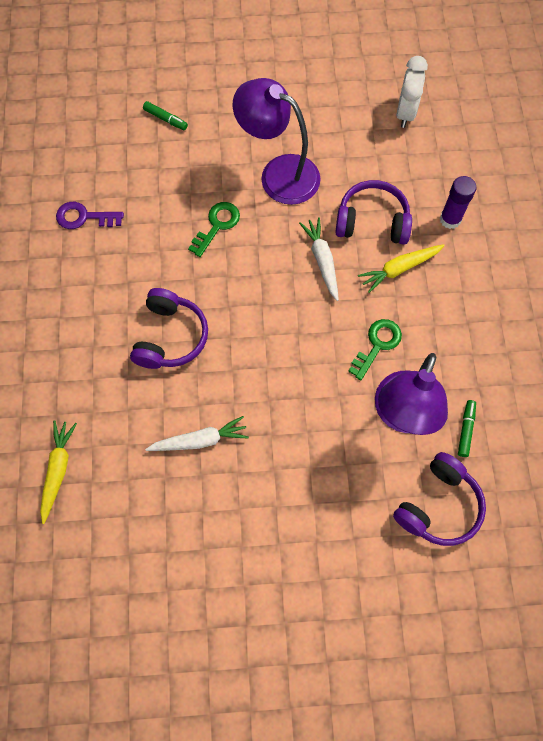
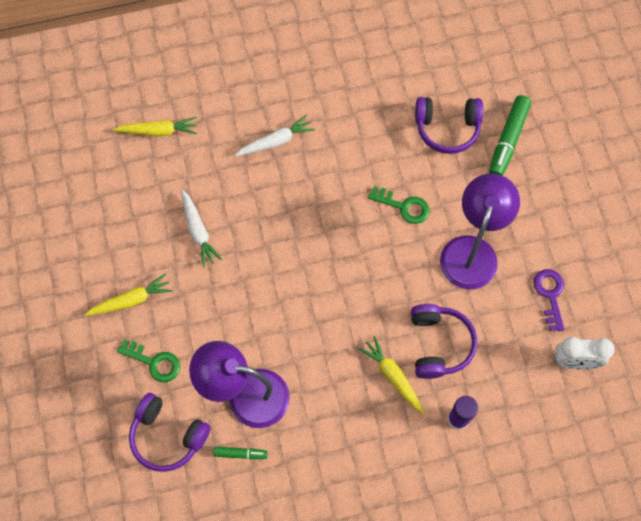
camera: 80 degrees right, 0 degrees up
(84, 217) = (388, 96): purple key -> purple key (550, 295)
(166, 119) = (508, 140): green marker -> green marker, size x1.88
(170, 337) = (287, 189): purple headphones -> purple headphones (447, 128)
(271, 528) = (131, 300): none -> yellow carrot
(322, 260) = (387, 304): white carrot -> white carrot (276, 141)
(377, 345) = (310, 365): green key -> green key (154, 362)

